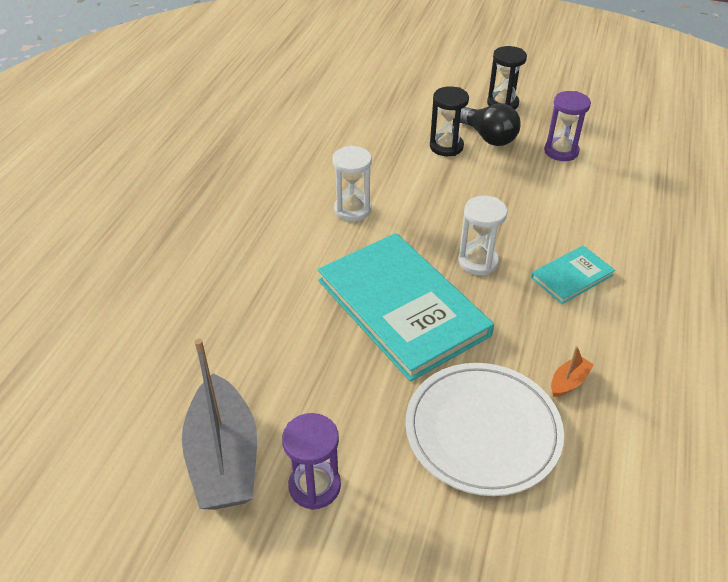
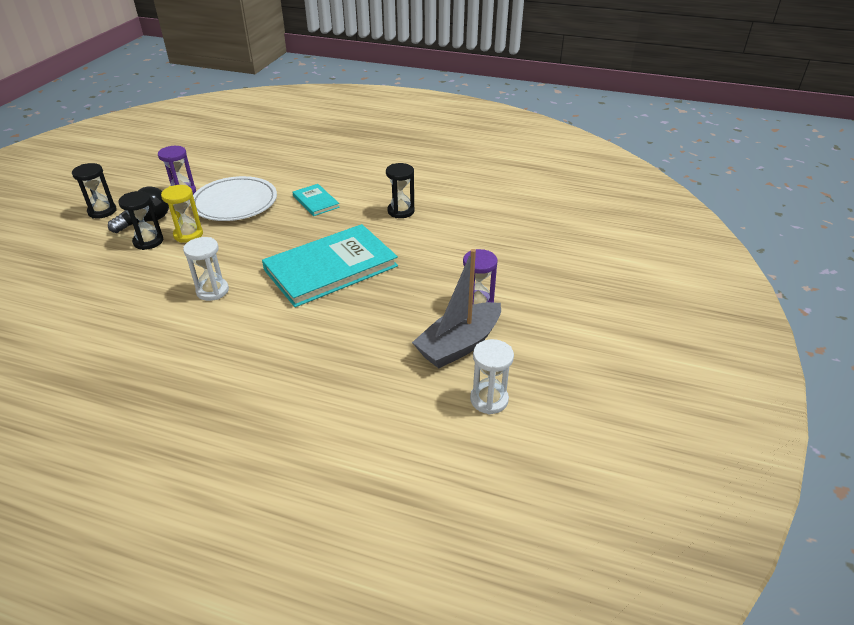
camera: 90 degrees left, 5 degrees down
(224, 458) = (459, 345): grey boat -> grey boat turned 150 degrees clockwise
(464, 173) = (188, 235): none -> yellow hourglass
(478, 262) = (292, 235): white hourglass -> white hourglass (489, 399)
(482, 431) = (435, 242): white plate -> white plate (235, 203)
(568, 382) = (401, 211): orange boat -> black hourglass

